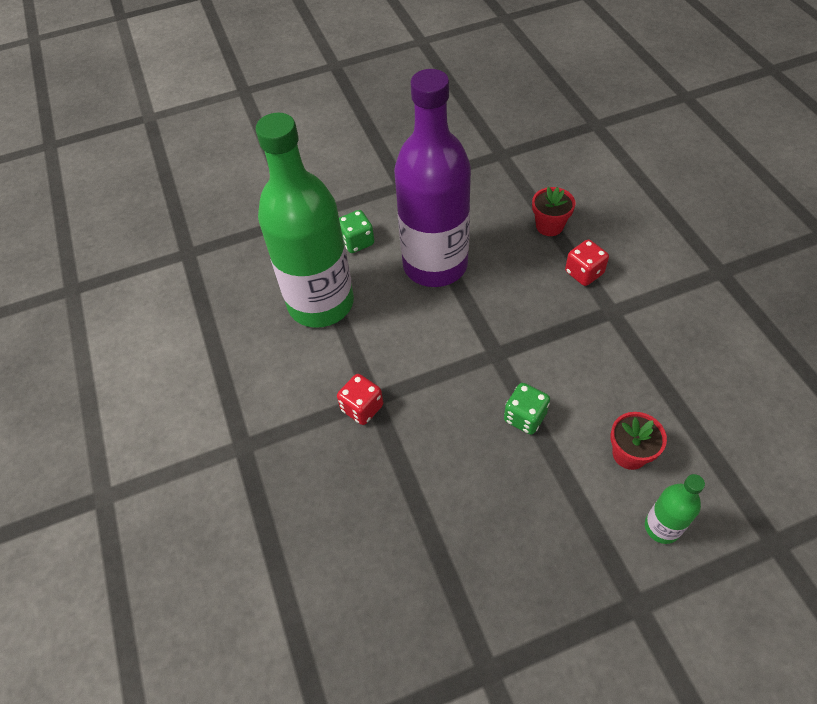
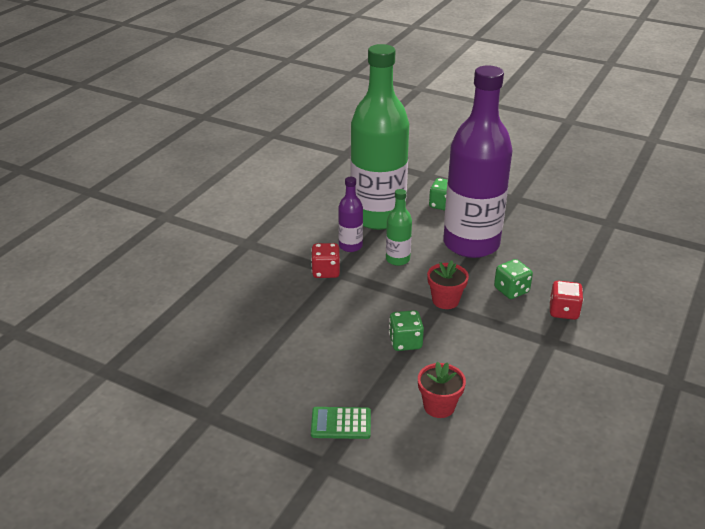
camera: 45 degrees right, 20 degrees down
(343, 358) = (350, 246): none -> purple bottle
(525, 286) = (511, 290): none -> green dice
(549, 226) = (580, 275): red flower pot -> red flower pot (445, 300)
(592, 552) = (341, 423): none -> green calculator
(662, 527) = (399, 450): green bottle -> green bottle (397, 259)

